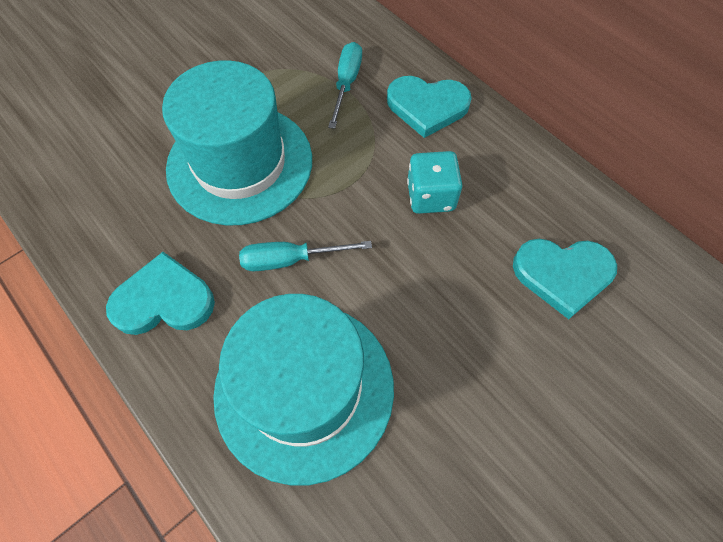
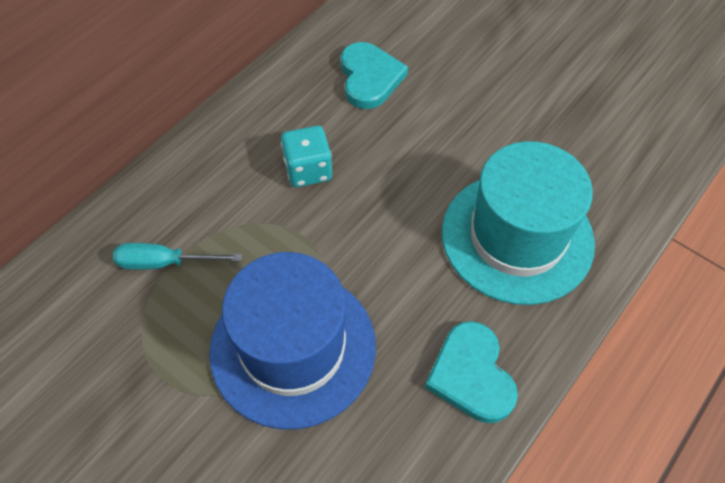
camera: 100 degrees left, 5 degrees down
(240, 163) = (293, 347): turquoise hat -> blue hat
(290, 260) = (400, 272): turquoise screwdriver -> none
(427, 107) = (195, 183): turquoise heart -> none

